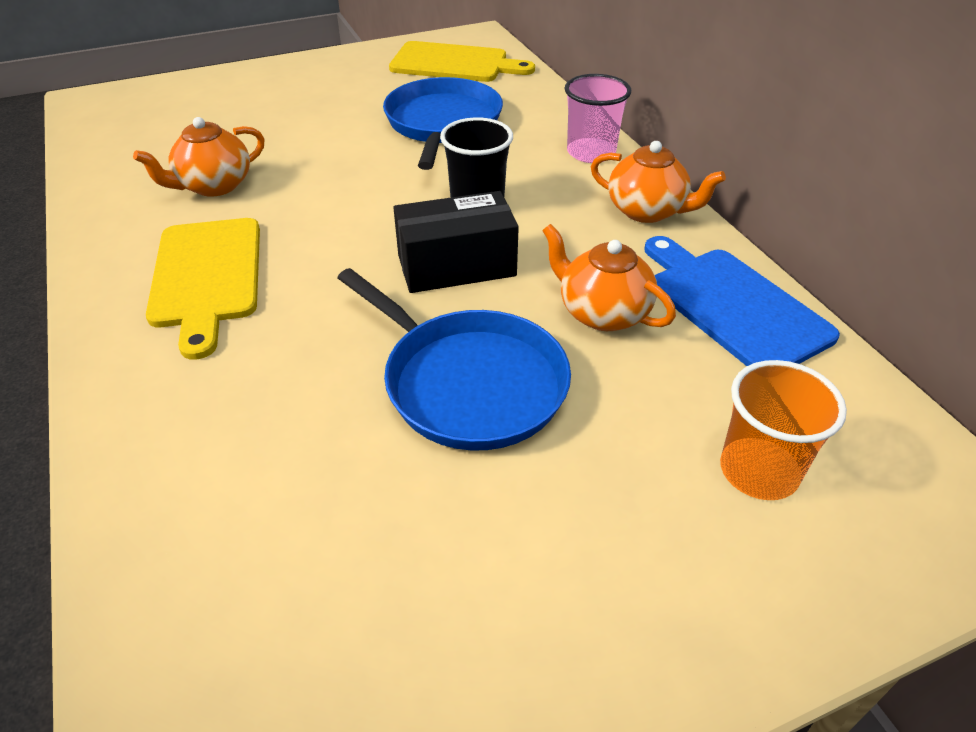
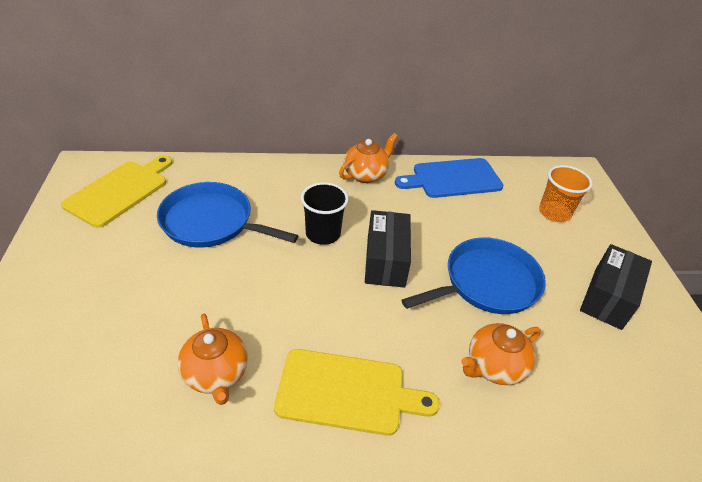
camera: 75 degrees left, 0 degrees up
(526, 581) = (608, 298): none -> black box
(591, 152) = (294, 172): pink cup -> none
(602, 313) = (446, 219): orange teapot -> orange teapot (494, 366)

